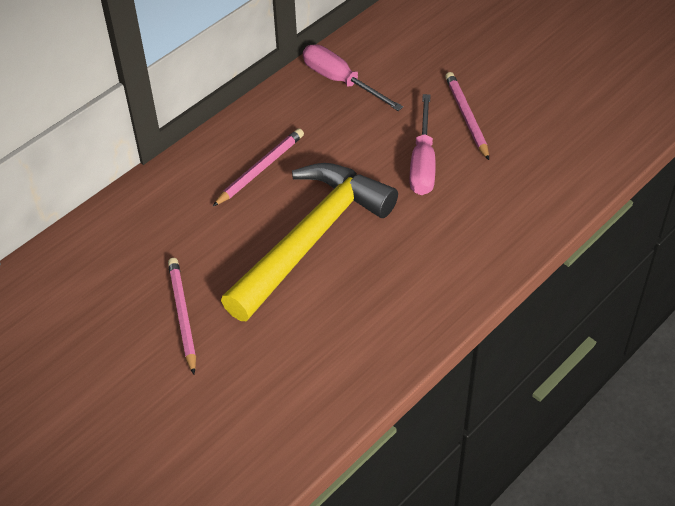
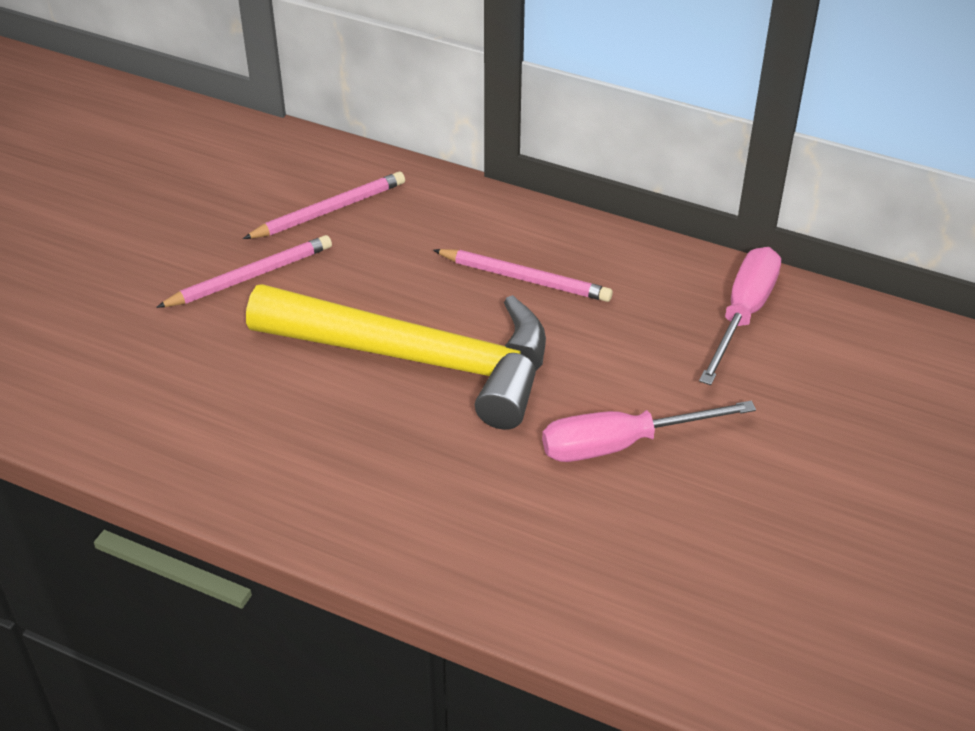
camera: 70 degrees right, 5 degrees down
(466, 117) = (750, 475): pink pencil -> pink pencil (329, 210)

